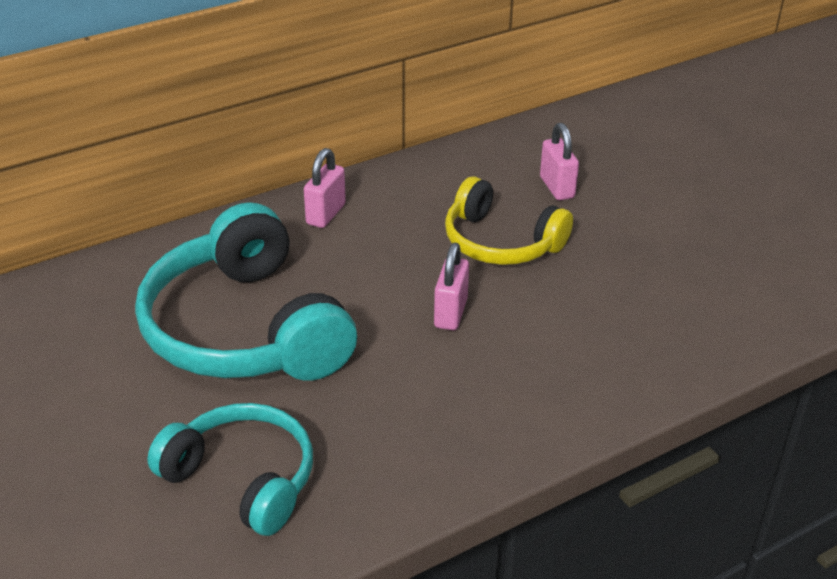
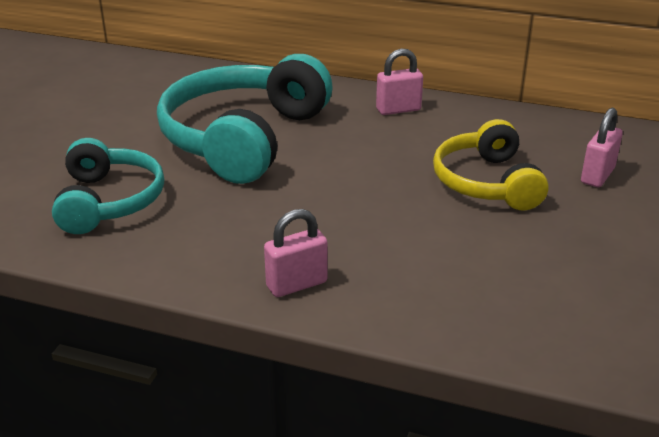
camera: 50 degrees right, 5 degrees down
(450, 313) = (373, 199): pink padlock -> pink padlock (296, 284)

